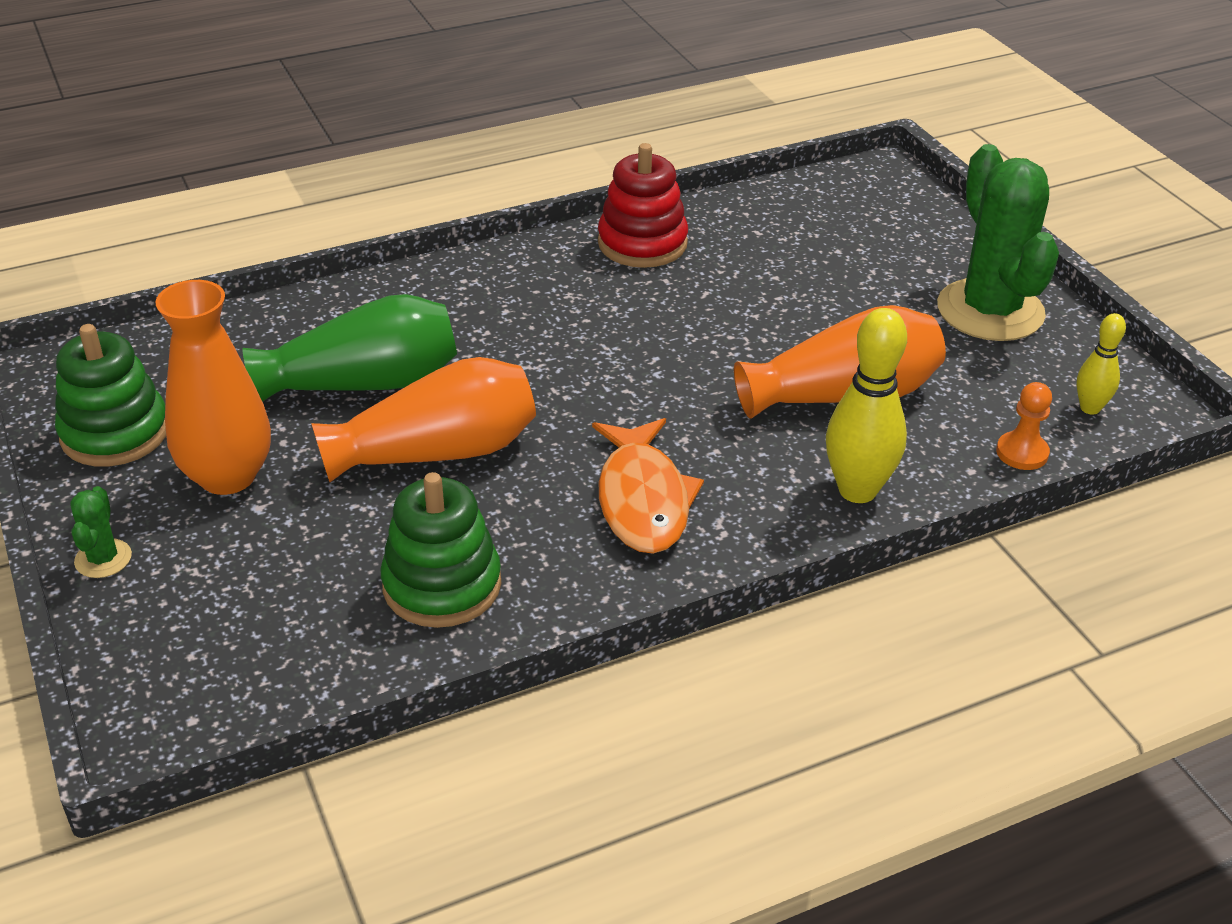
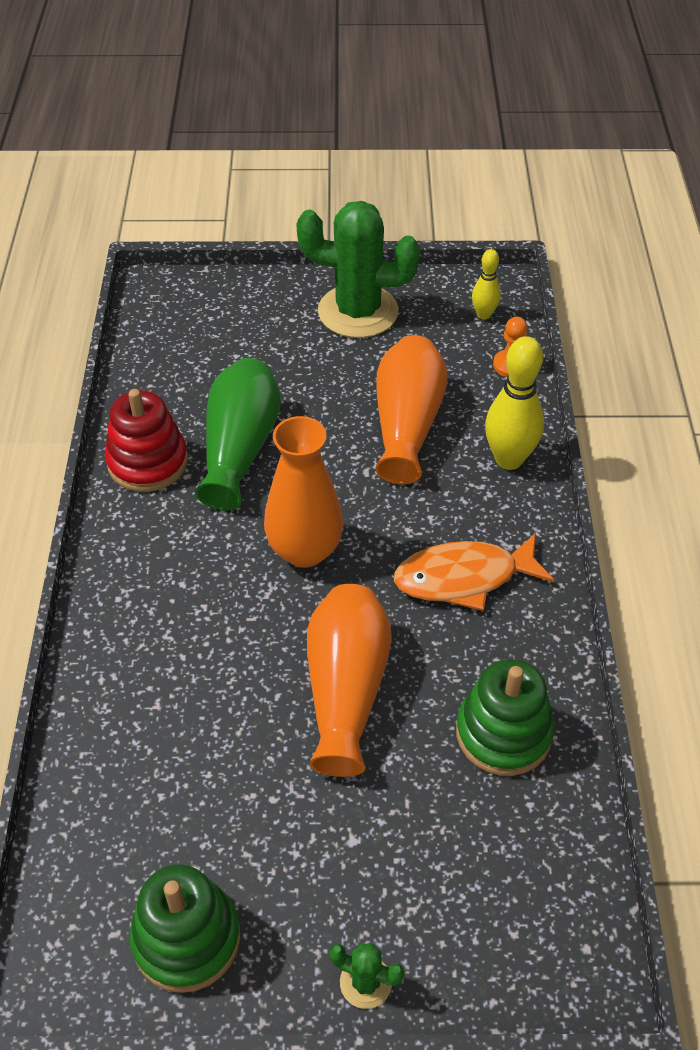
camera: 65 degrees left, 10 degrees up
(227, 476) = (299, 854): orange vase -> orange vase (305, 550)
(364, 383) = (225, 715): green vase -> green vase (240, 448)
(643, 499) = (464, 578): orange fish -> orange fish turned 150 degrees clockwise

